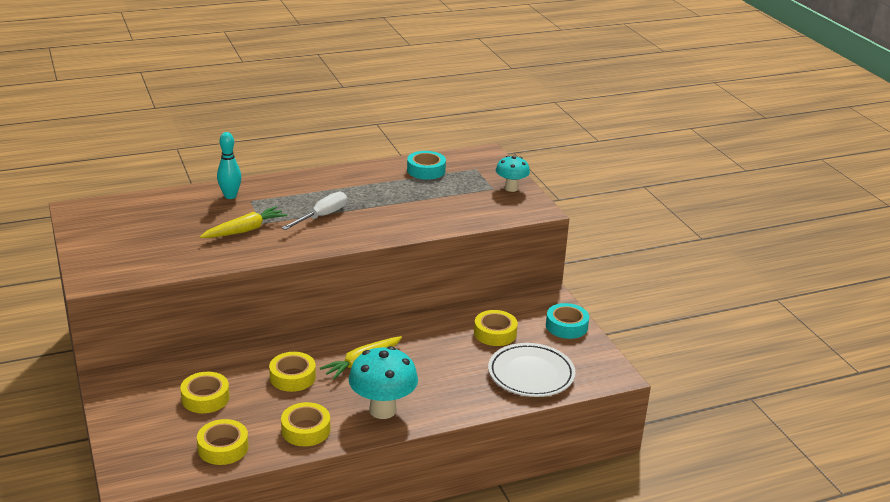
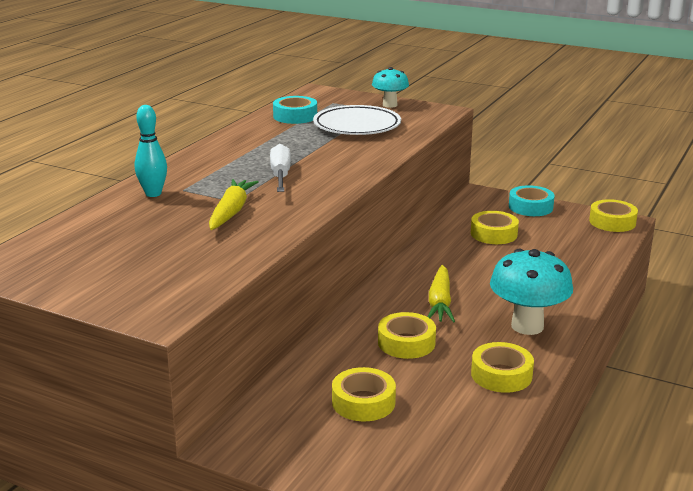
camera: 40 degrees left, 5 degrees down
(223, 448) = (464, 431): yellow tape -> yellow tape (612, 222)
(531, 374) = (574, 248): white plate -> white plate (357, 126)

